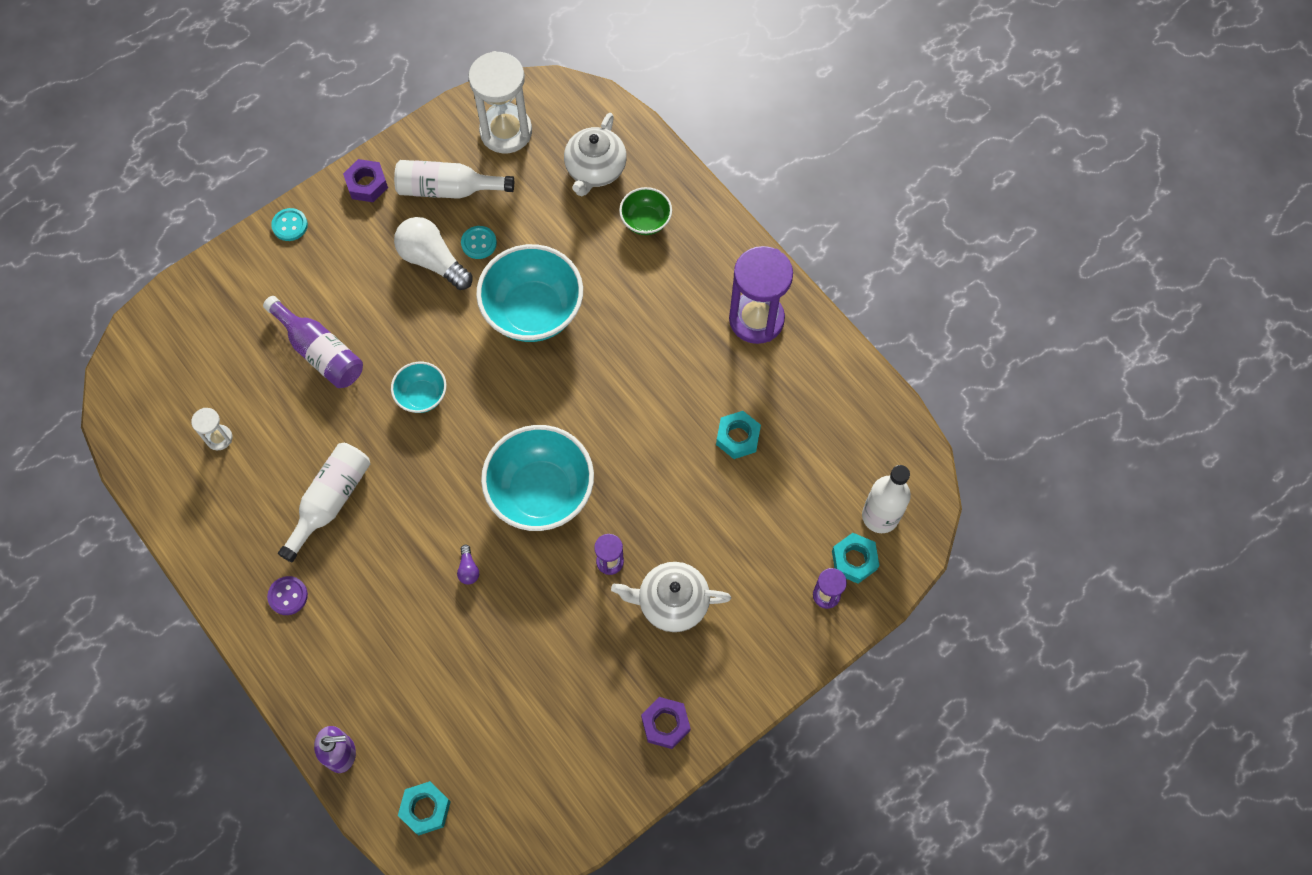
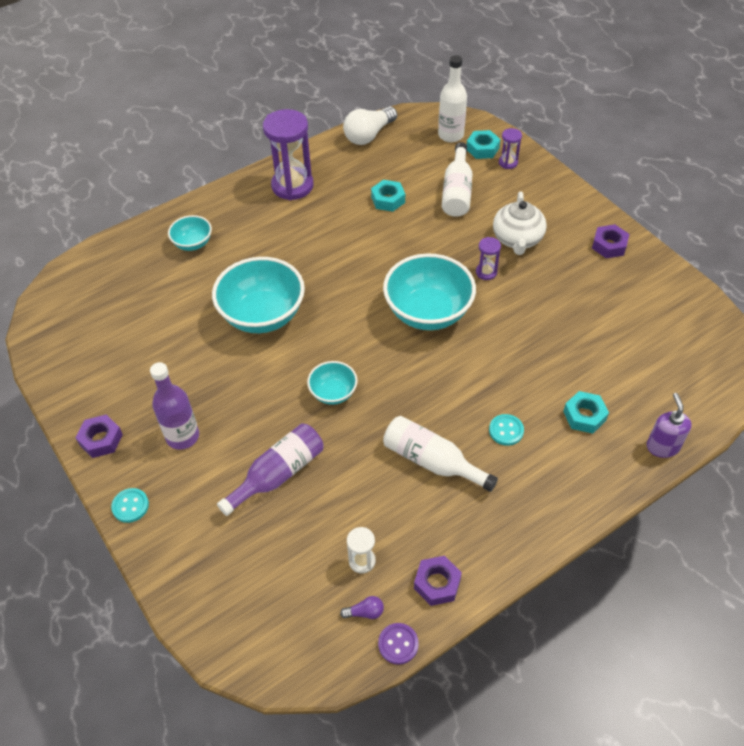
camera: 85 degrees left, 15 degrees down
(191, 508) = (437, 583): none -> purple nut
(288, 596) = (524, 493): purple button -> purple button (398, 644)
(369, 257) = (182, 436): none -> purple bottle
(425, 809) = (697, 387): turquoise nut -> turquoise nut (584, 416)
(433, 260) = (198, 386): white light bulb -> white light bulb (369, 135)
(448, 189) = (125, 375): white bottle -> white bottle (457, 191)
(468, 569) = (494, 359): purple light bulb -> purple light bulb (365, 612)
(479, 243) = (187, 352): turquoise button -> turquoise button (506, 430)
(506, 132) = (77, 332): white hourglass -> none
(595, 170) = (135, 273): white teapot -> none
(645, 221) = (193, 243): green bowl -> turquoise bowl

